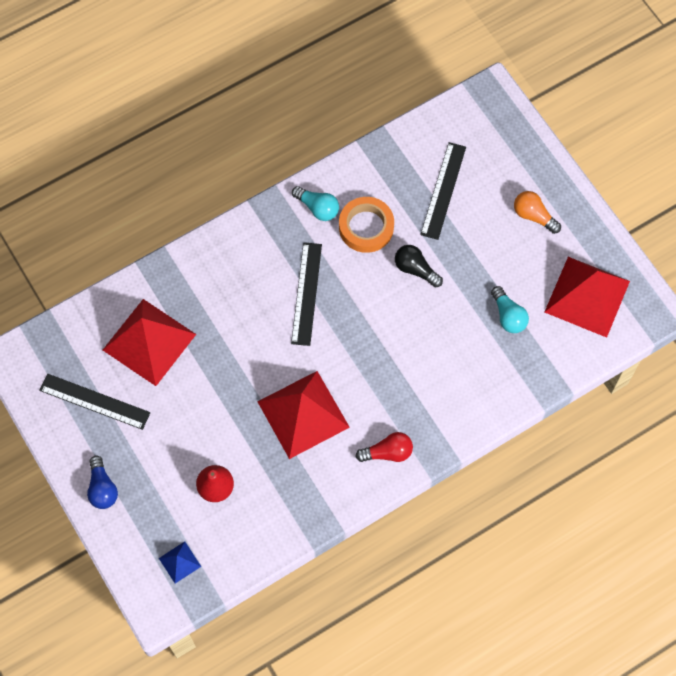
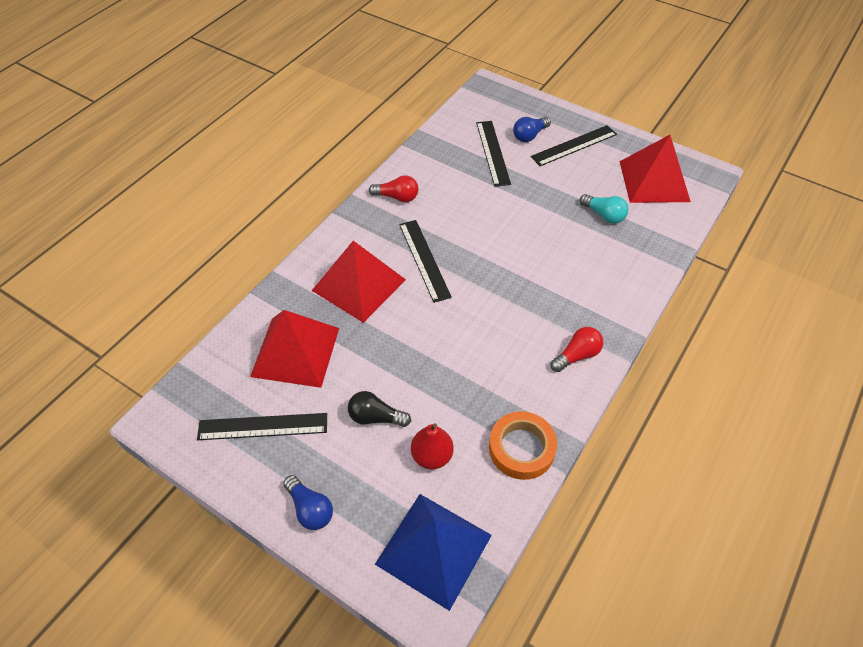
camera: 25 degrees left, 15 degrees down
(180, 562) = (434, 549): blue pyramid -> blue pyramid, size x2.28
(303, 414) = (479, 355): red pyramid -> red pyramid (359, 285)
(317, 208) = (397, 197): turquoise light bulb -> red light bulb
(366, 227) = (446, 196): orange tape -> orange tape (521, 448)
(415, 269) = (506, 210): black light bulb -> black light bulb (375, 417)
(495, 183) = (529, 135): none -> blue light bulb
(533, 216) = (574, 145): orange light bulb -> black ruler

